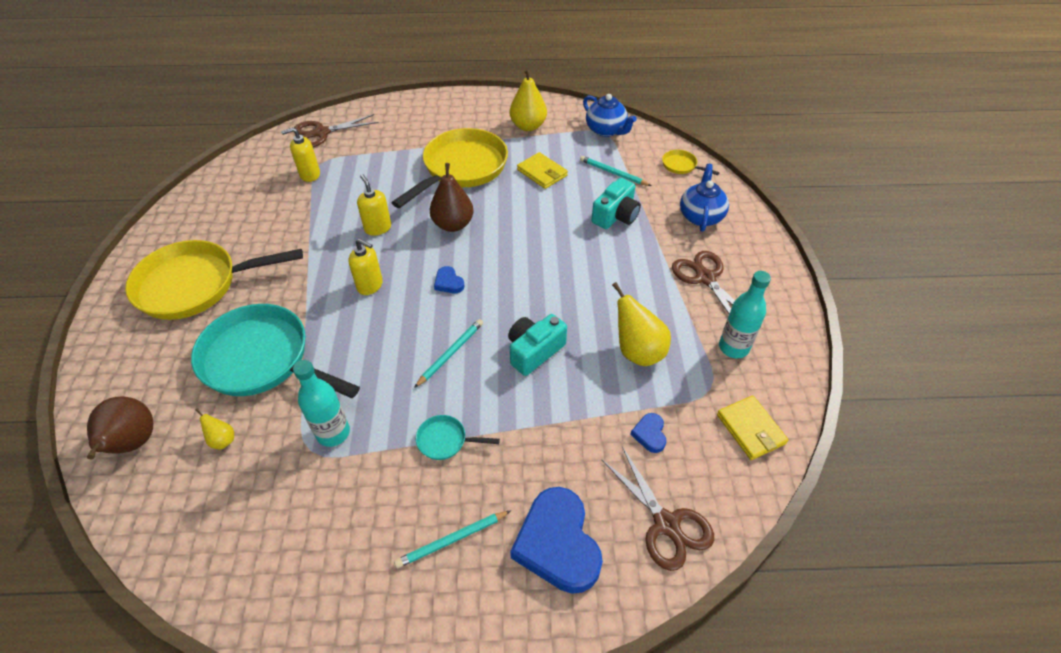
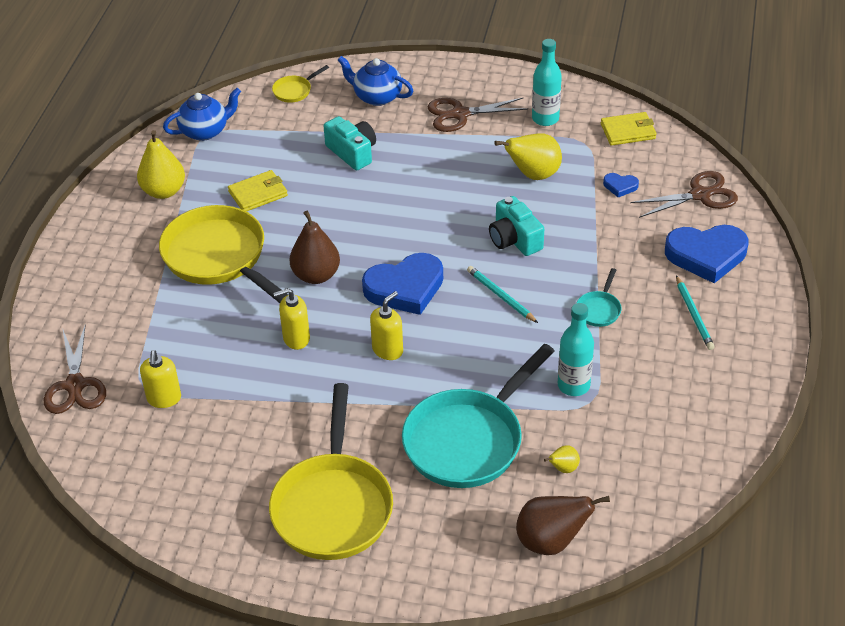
camera: 75 degrees left, 5 degrees down
(448, 282) = (405, 288): blue heart -> blue heart, size x2.23
(613, 173) = (284, 141): turquoise pencil -> none

